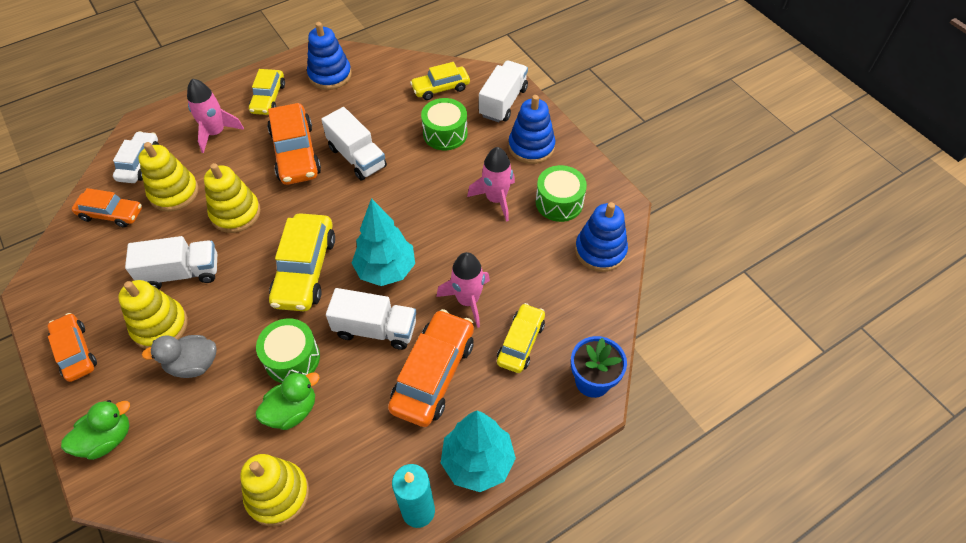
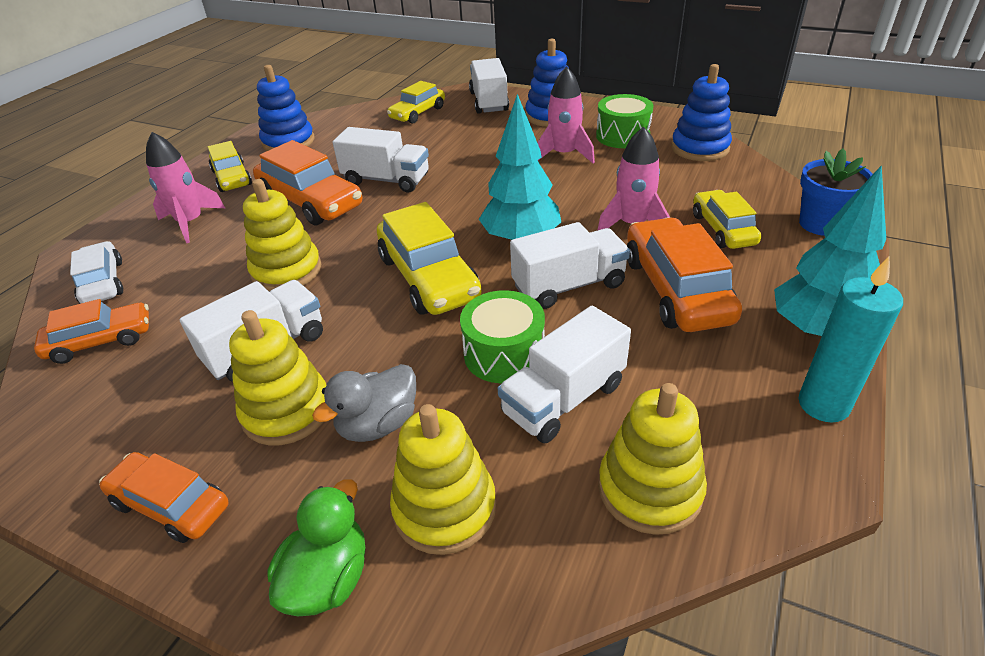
camera: 30 degrees left, 15 degrees down
(174, 193) = (181, 287): yellow stacking toy -> yellow stacking toy (444, 508)
(292, 411) = (563, 399): green duck -> white truck
(445, 133) = (459, 136): green drum -> none

